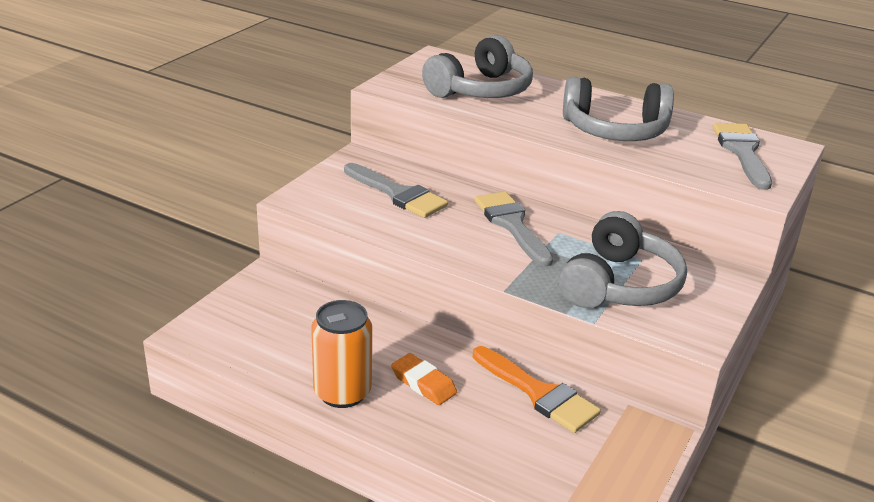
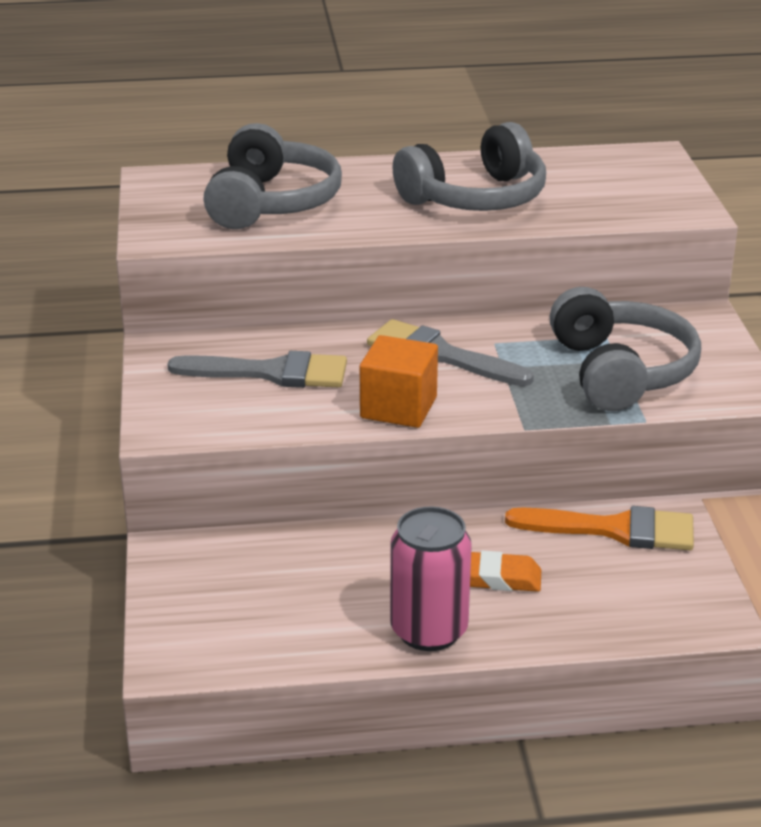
camera: 35 degrees left, 0 degrees up
(342, 392) = (429, 631): orange can -> pink can
(443, 244) = (398, 407): none -> orange cube
(742, 152) = (621, 176): grey brush -> none

